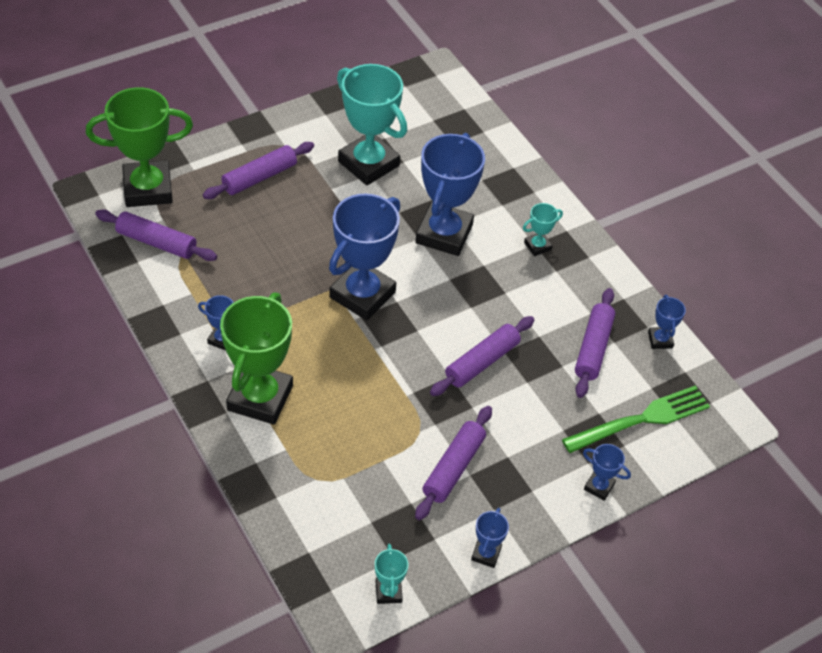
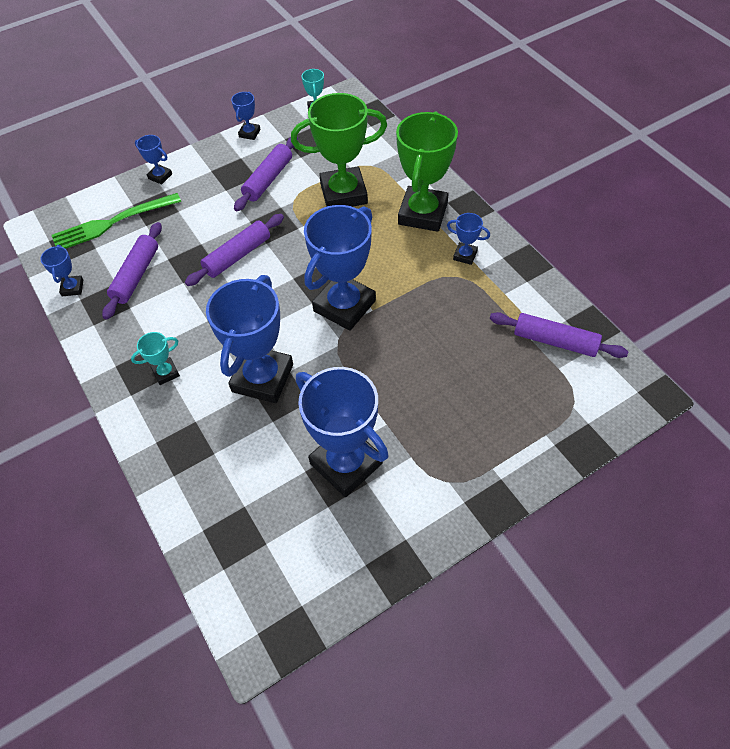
camera: 175 degrees left, 5 degrees up
(148, 189) = (587, 403): green trophy -> green trophy (343, 193)
(259, 177) = (469, 431): purple rolling pin -> none
(368, 163) = (346, 463): turquoise trophy -> blue trophy

